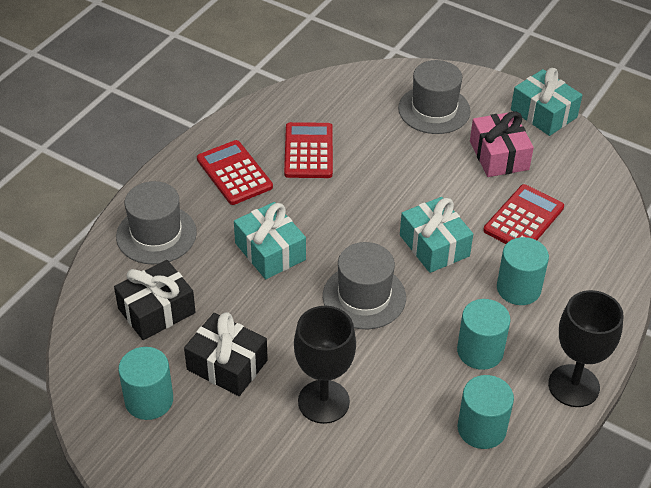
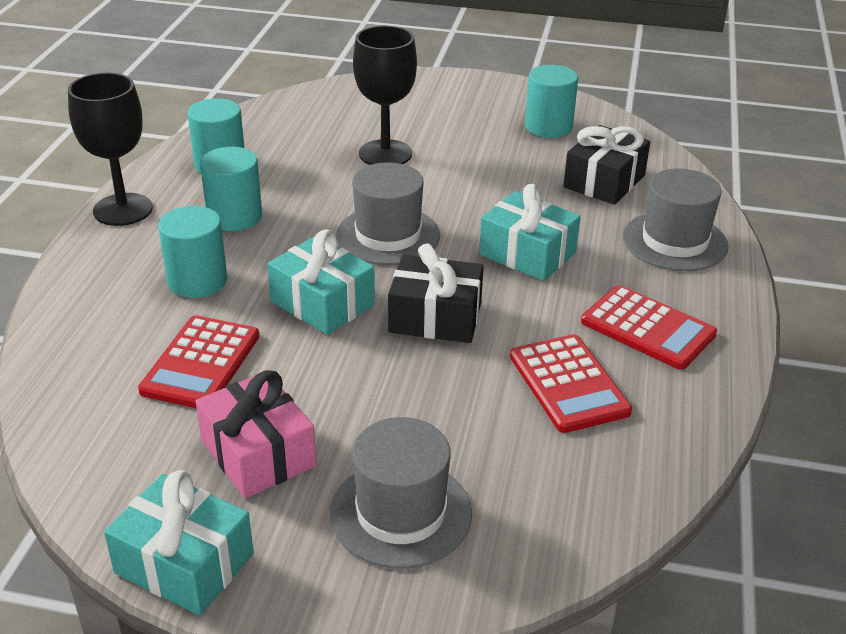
camera: 160 degrees right, 10 degrees down
(227, 365) = (497, 159): black gift -> black gift (435, 317)

